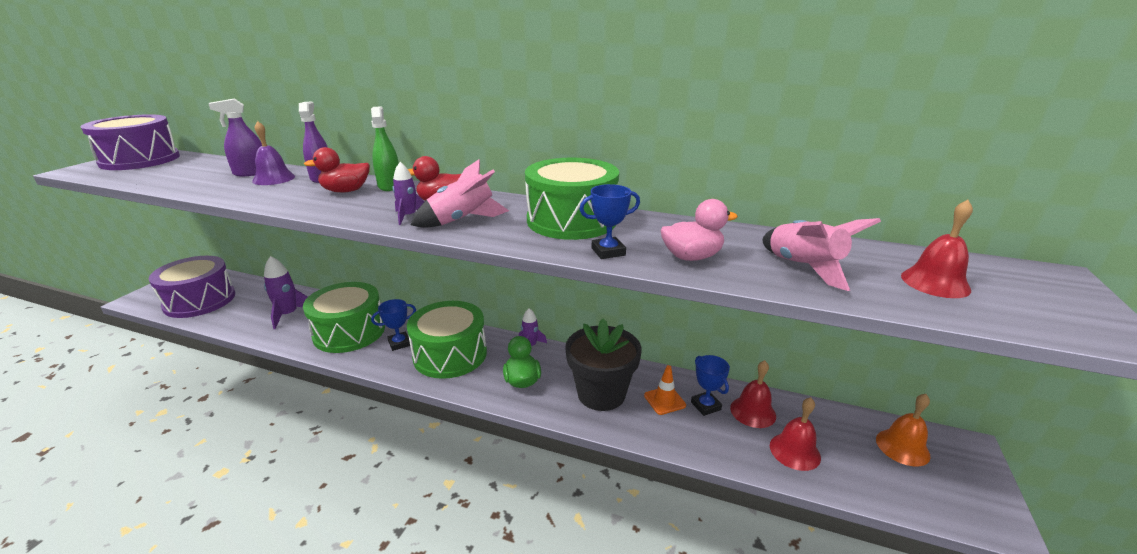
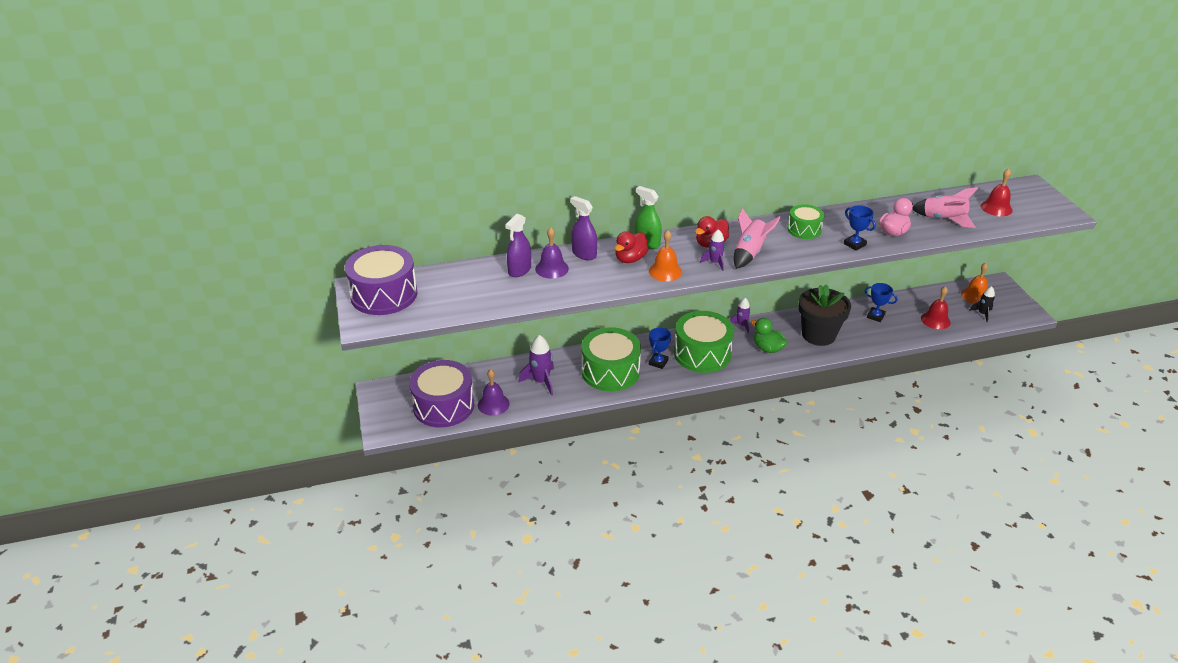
camera: 35 degrees left, 10 degrees up
(227, 315) = (493, 404): none -> purple bell
(348, 208) = (665, 271): none -> orange bell
(571, 220) = (804, 229): green drum -> green drum, size x0.56
(608, 252) = (854, 244): blue trophy -> blue trophy turned 75 degrees counterclockwise
(664, 400) = (853, 323): orange traffic cone -> none
(753, 411) = (899, 308): red bell -> none
(892, 479) = (982, 314): none -> black rocket

